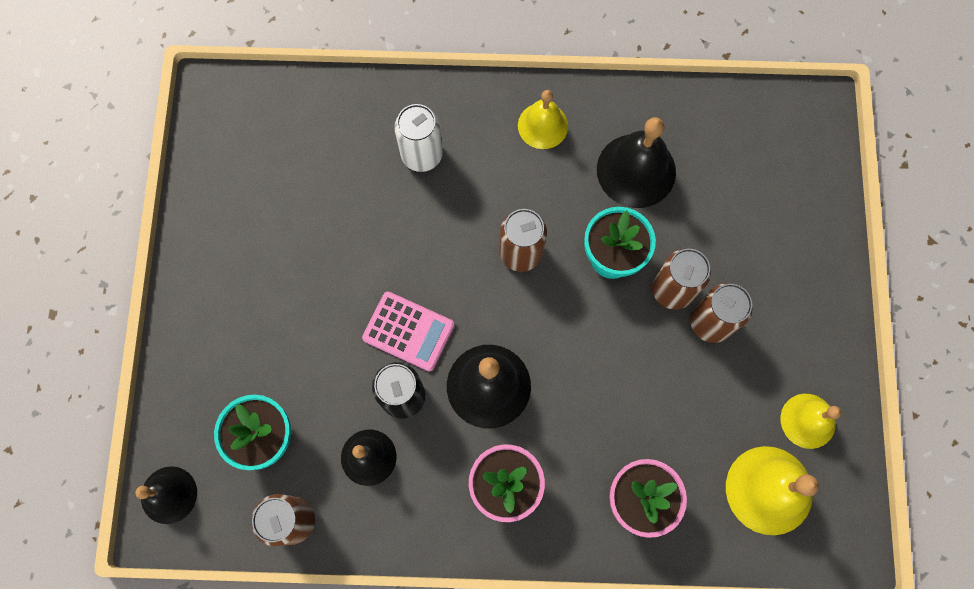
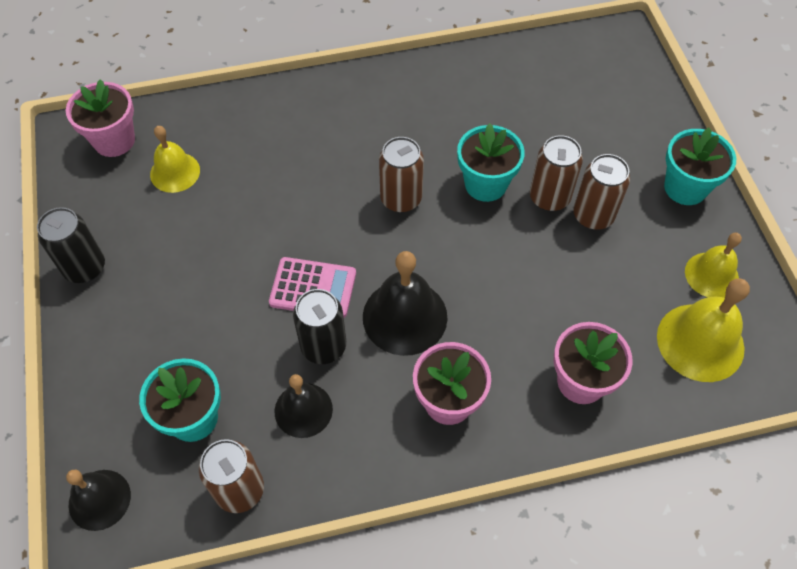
camera: 15 degrees left, 15 degrees down
(197, 252) = (85, 268): none -> black can
(251, 111) = (114, 140): none -> pink flower pot
(422, 155) = (285, 142): white can -> none
(543, 125) = (389, 96): yellow bell -> yellow bell (175, 172)
(636, 170) = (484, 113): black bell -> none
(818, 314) = (685, 188): none -> turquoise flower pot

